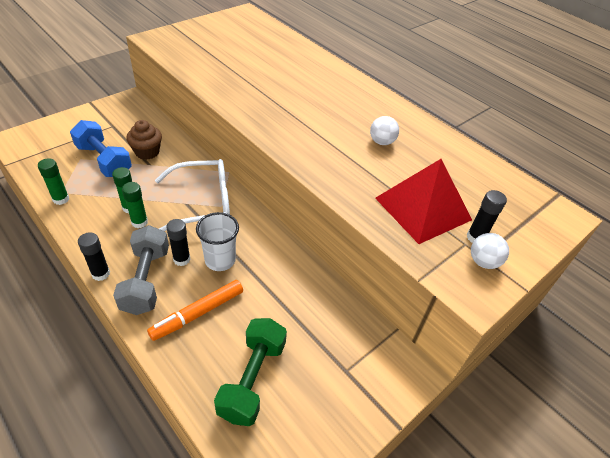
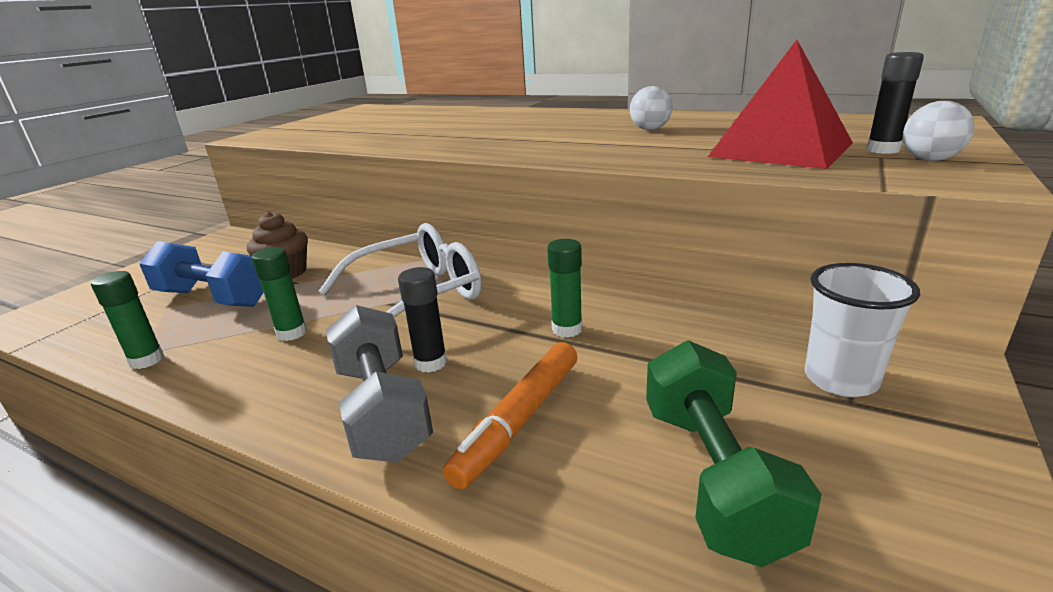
camera: 15 degrees left, 20 degrees down
(101, 273) = (280, 430): black glue stick -> none
(139, 222) = (320, 344): green glue stick -> green glue stick (567, 329)
(220, 260) = (499, 344): white cup -> white cup (840, 379)

